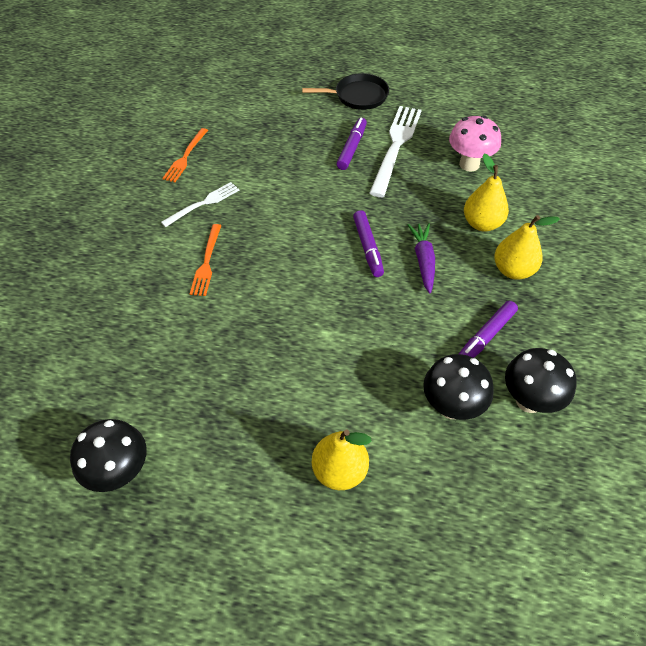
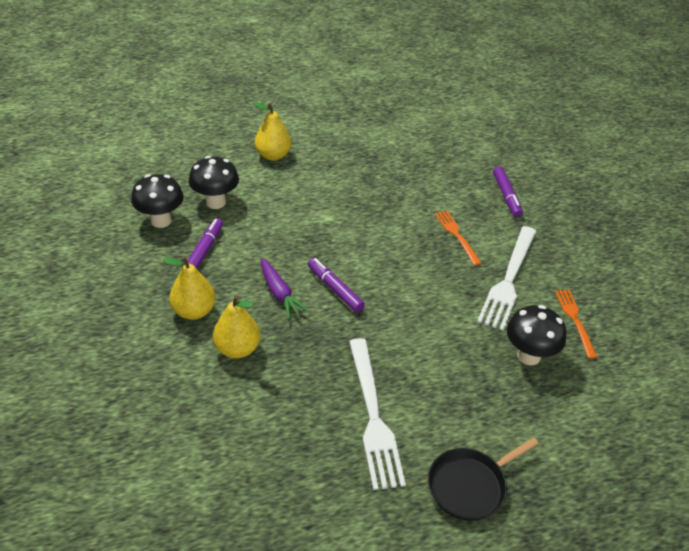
camera: 150 degrees right, 10 degrees down
(121, 472) = (395, 123): black mushroom -> black mushroom (528, 356)
(203, 203) = (508, 280): white fork -> white fork, size x1.74
(351, 148) = (420, 394): purple marker -> purple marker (506, 195)
(469, 164) = (276, 421): pink mushroom -> none

